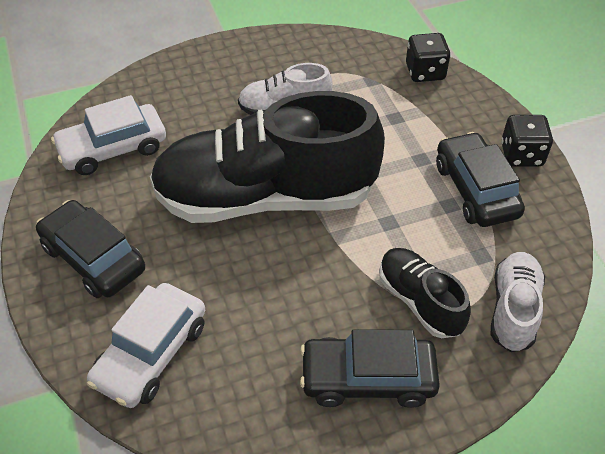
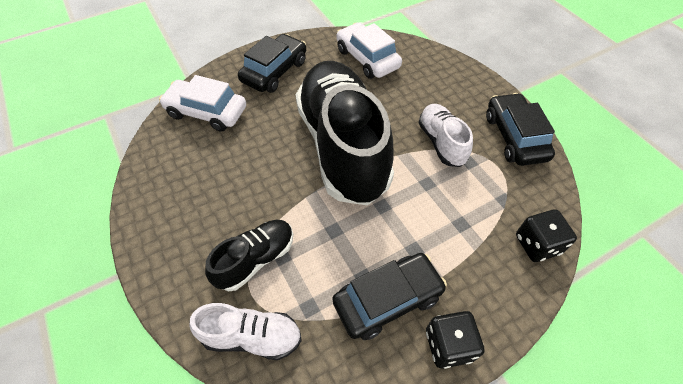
camera: 80 degrees right, 5 degrees up
(367, 378) = (186, 230): black car -> black car (514, 137)

